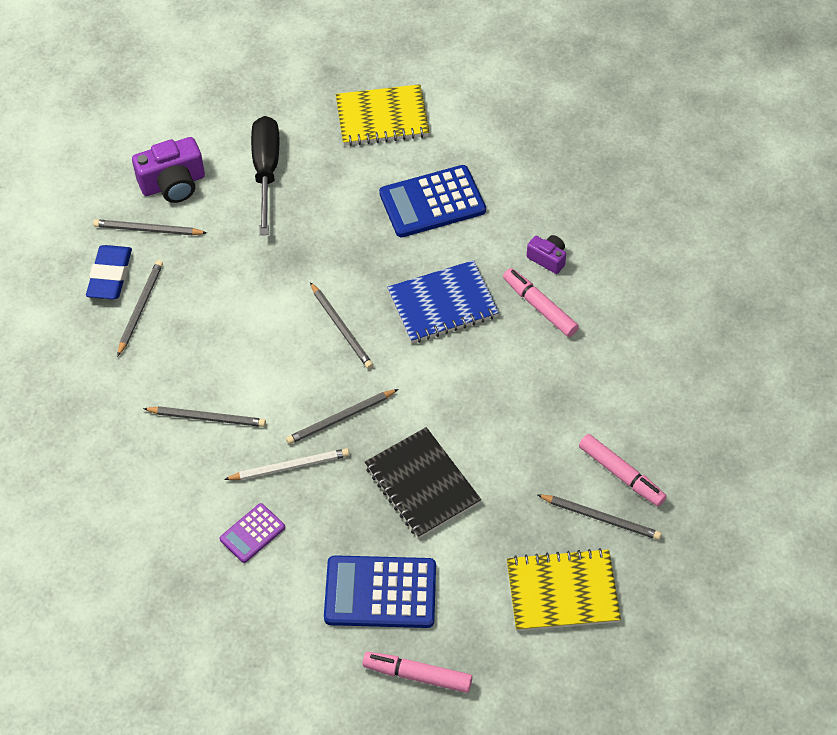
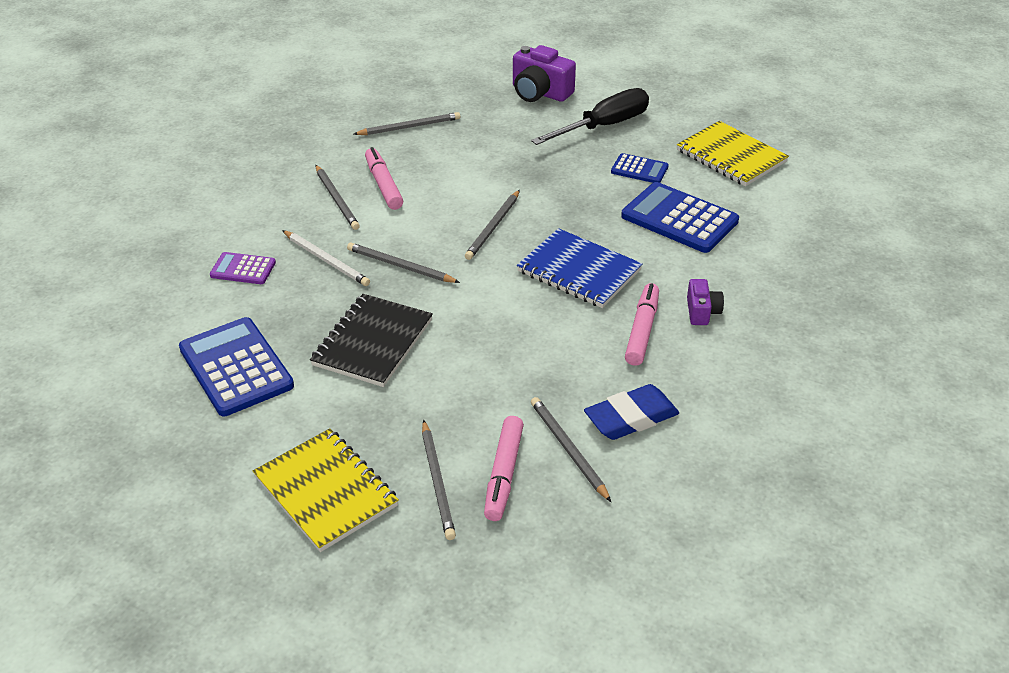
camera: 55 degrees right, 15 degrees down
(110, 276) = (424, 103): blue eraser -> blue eraser (631, 418)
(148, 230) = (484, 100): grey pencil -> grey pencil (568, 449)
(348, 186) = (639, 169): none -> blue calculator
(417, 675) = (161, 430): pink marker -> pink marker (383, 185)

